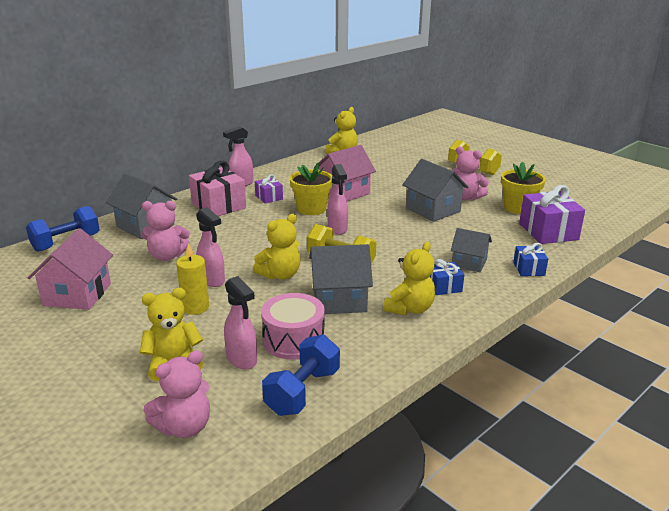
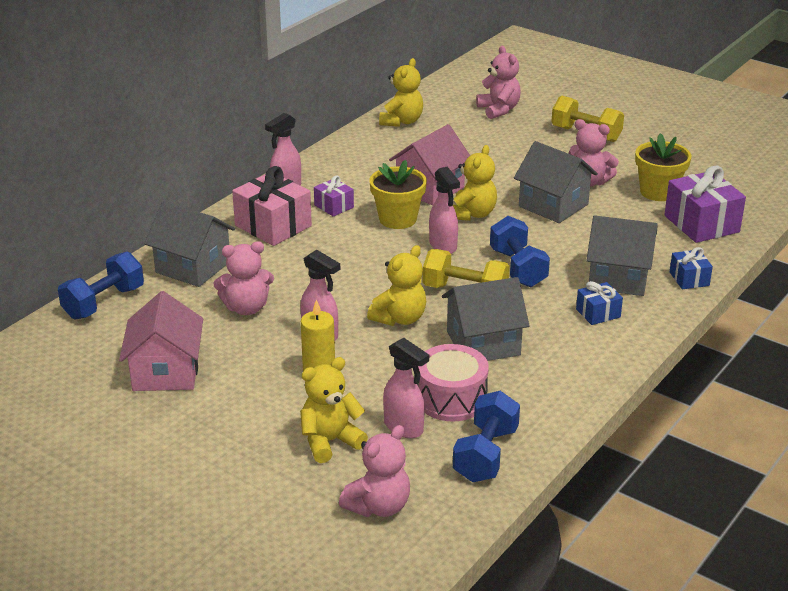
camera: 10 degrees left, 5 degrees up
(389, 248) = (518, 268): none -> blue dumbbell
(410, 309) = (567, 345): yellow teddy bear -> yellow teddy bear (472, 214)
(414, 151) = (498, 110): none -> pink teddy bear
(469, 263) = (618, 278): grey house -> grey house, size x1.56

